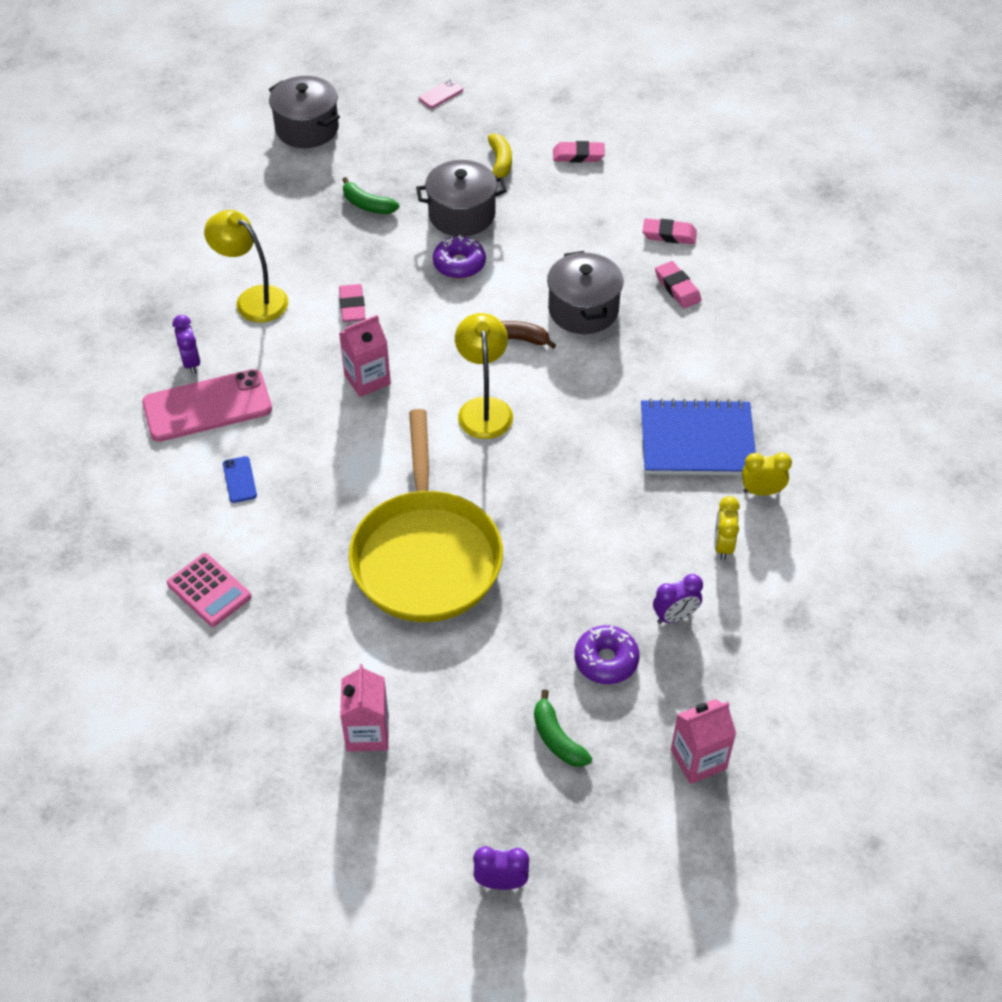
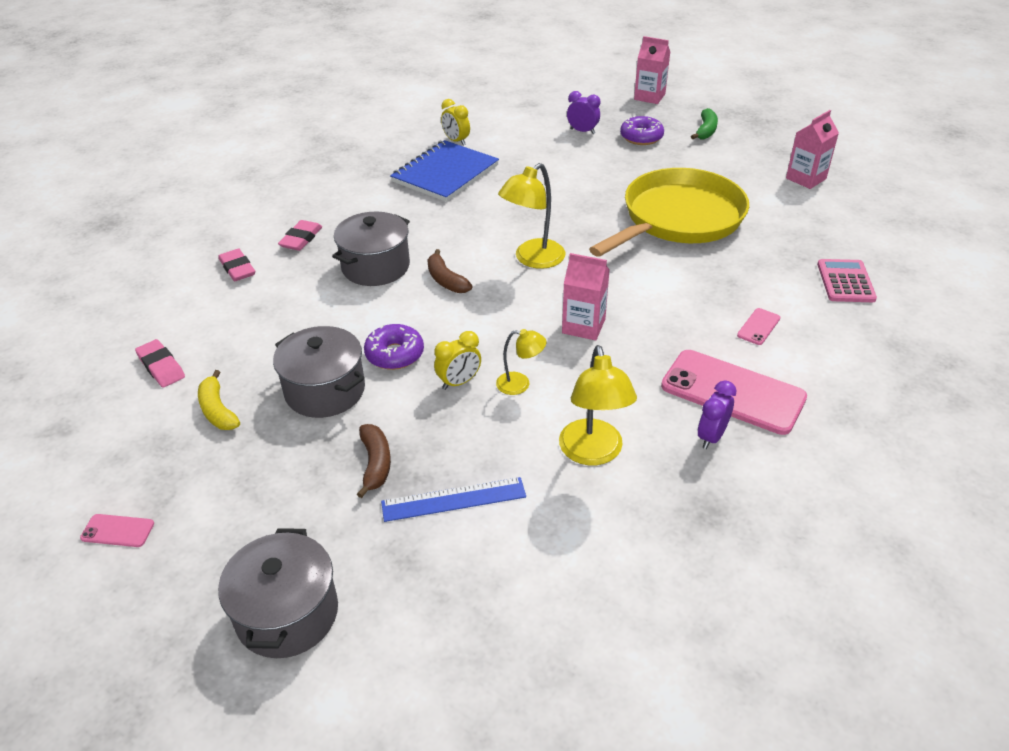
camera: 130 degrees left, 10 degrees down
(239, 480) = (758, 327): blue phone -> pink phone
(299, 221) = (453, 499): none -> blue ruler
(352, 306) = (520, 384): pink eraser -> yellow lamp
(367, 205) = (375, 464): green banana -> brown banana
(500, 163) = (217, 410): yellow banana -> yellow banana turned 75 degrees counterclockwise
(501, 882) = (794, 113): purple clock -> none
(697, 441) = (445, 173): blue notebook -> blue notebook turned 75 degrees clockwise
(723, 545) = (513, 137): yellow clock -> yellow clock (459, 382)

